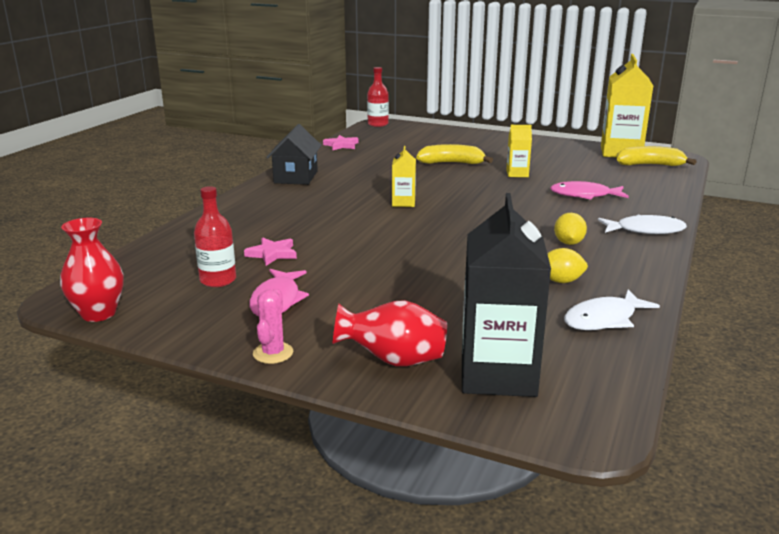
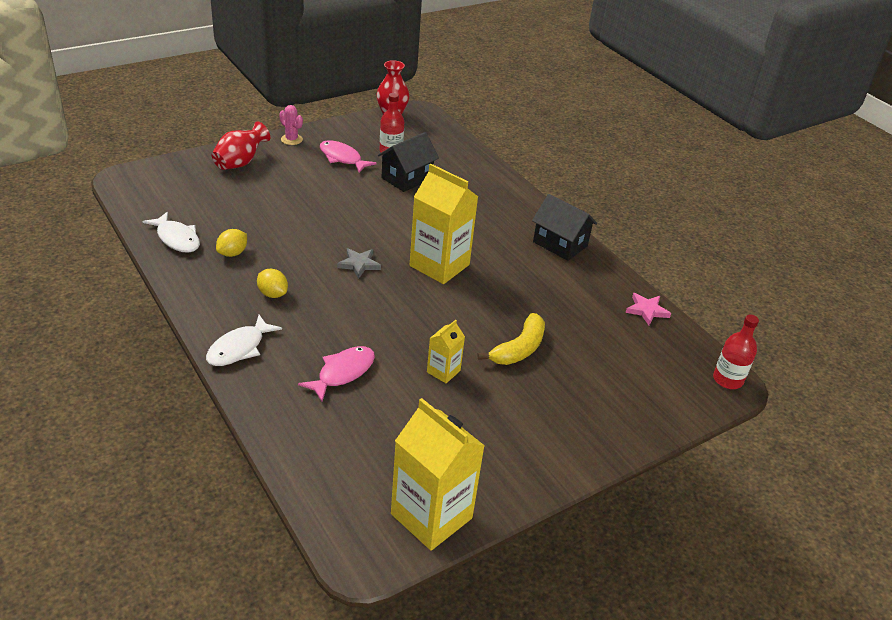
camera: 120 degrees right, 15 degrees up
(272, 254) = (407, 178): pink star -> black house
(403, 203) = (439, 265): yellow carton -> yellow carton, size x2.03
(461, 227) = (359, 264): none -> grey star
(498, 375) = (189, 180): black carton -> none
(604, 319) = (177, 238): white fish -> white fish turned 135 degrees clockwise
(650, 165) = (364, 500): yellow banana -> none

